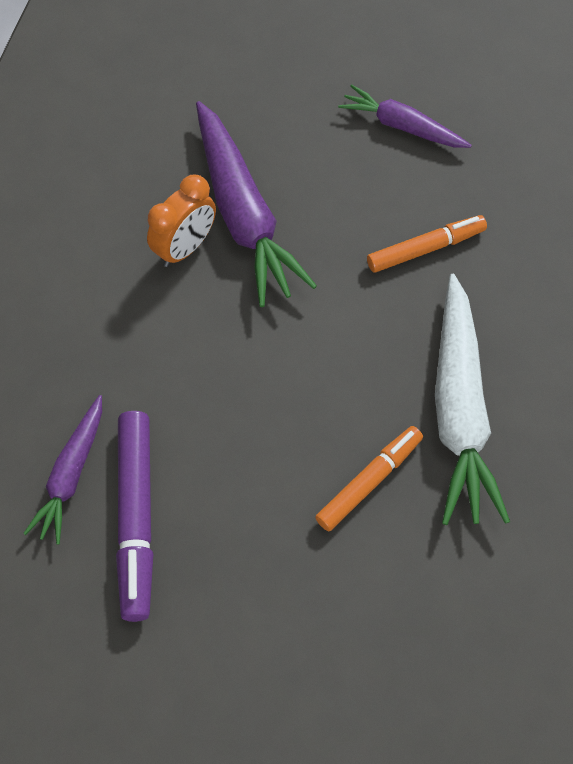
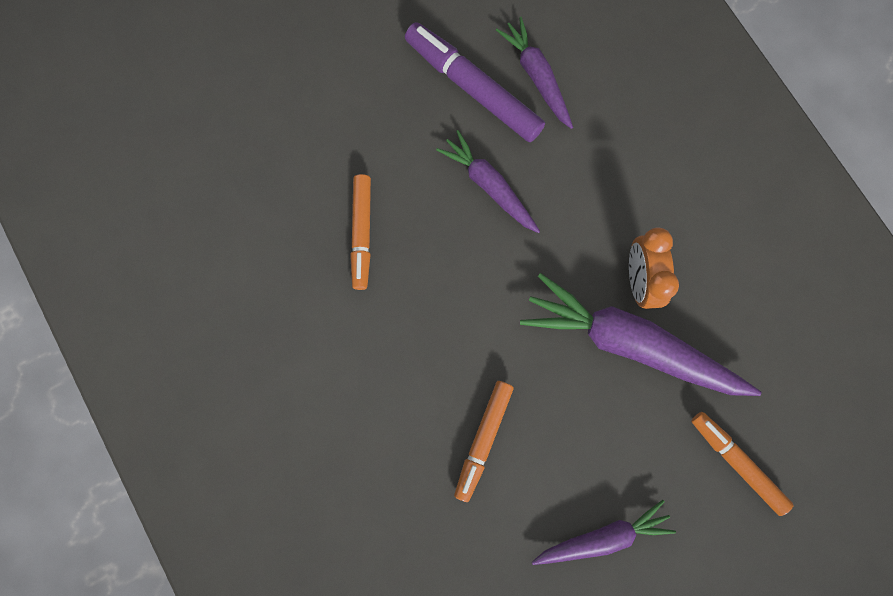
camera: 135 degrees right, 15 degrees up
(218, 420) = (489, 186): none -> purple carrot
(259, 90) = (737, 462): none -> orange marker
(459, 409) = (350, 335): white carrot -> none

